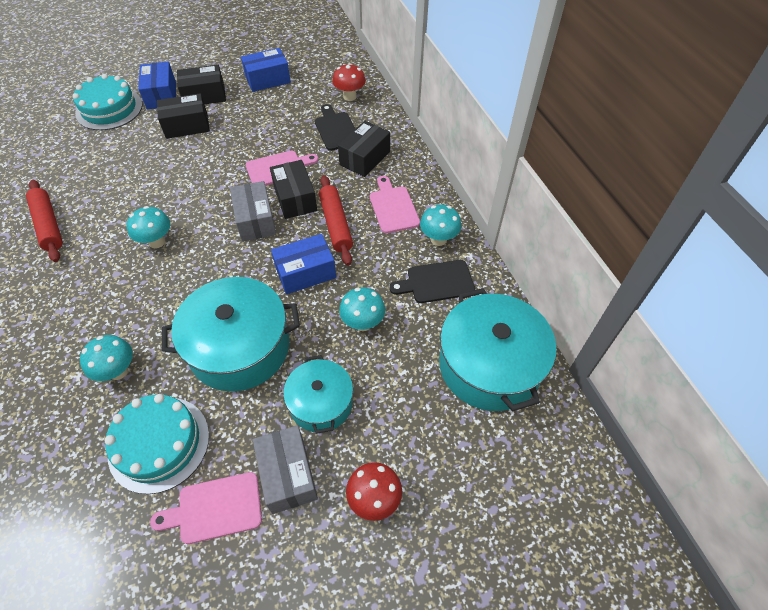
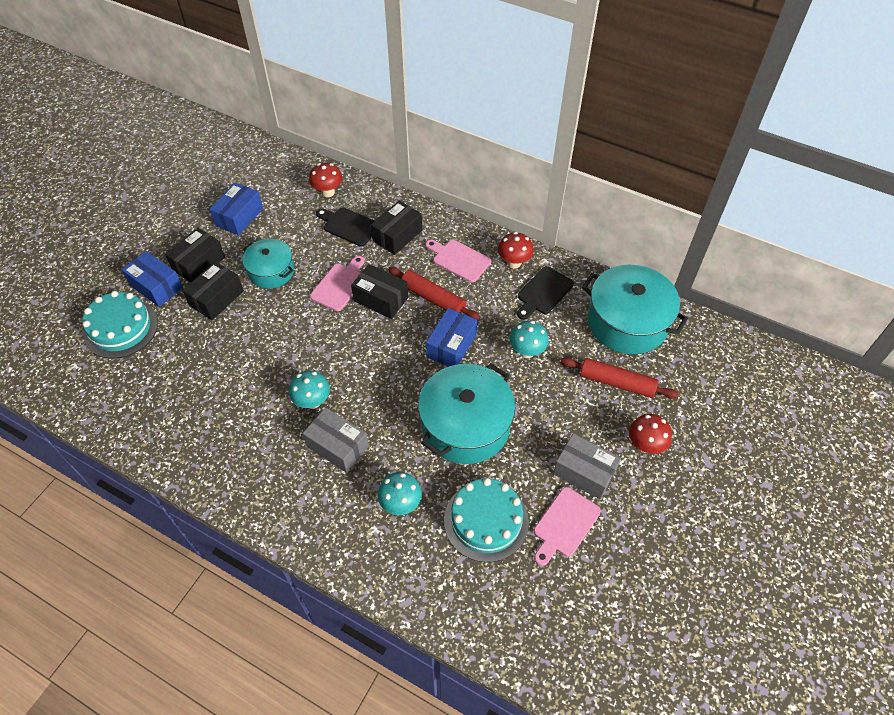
camera: 40 degrees left, 0 degrees up
(49, 225) = (201, 453): red rolling pin -> red rolling pin (617, 382)
(255, 220) = (370, 335): grey box -> grey box (337, 446)
(321, 403) = (556, 418): turquoise pot -> turquoise pot (271, 271)
(365, 158) = (397, 236): black box -> black box turned 45 degrees clockwise
(438, 239) = (514, 263): turquoise mushroom -> red mushroom

